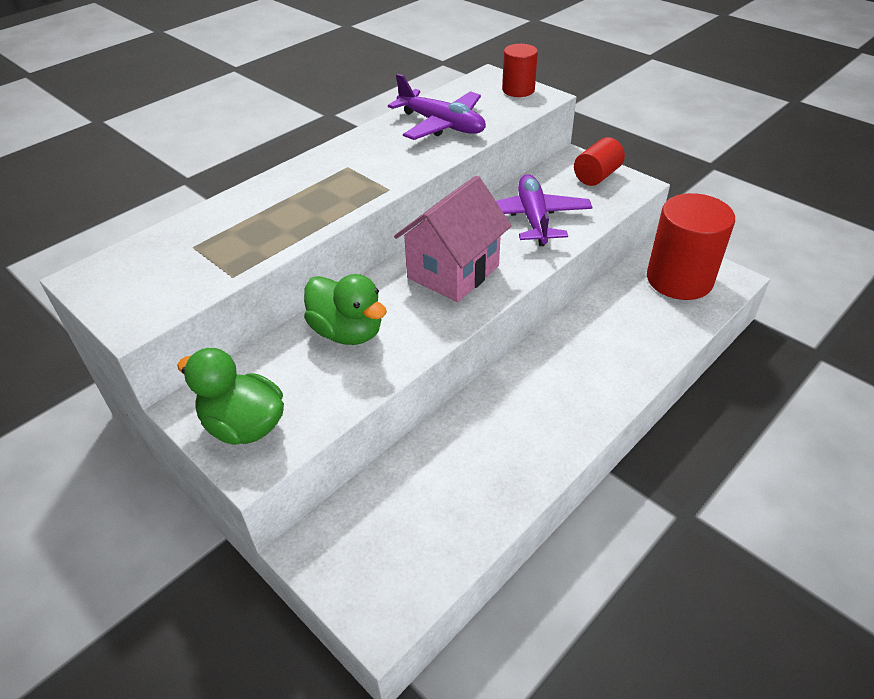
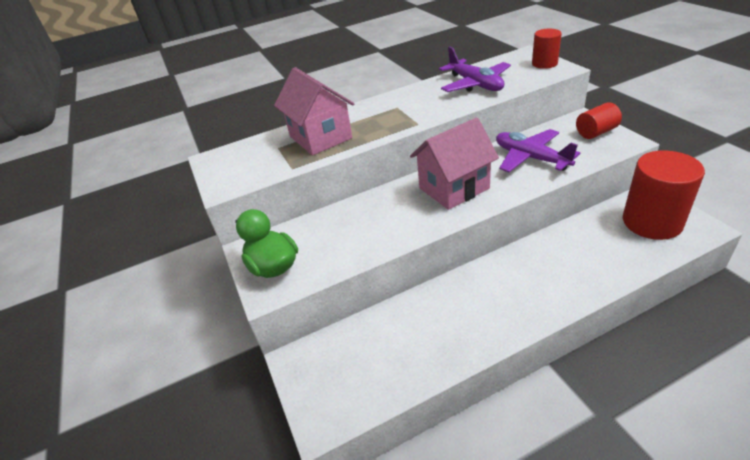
camera: 25 degrees right, 5 degrees down
(254, 224) = (320, 137): none -> pink house
(347, 332) = (363, 218): green duck -> none
(533, 218) = (531, 158): purple plane -> purple plane turned 60 degrees counterclockwise

